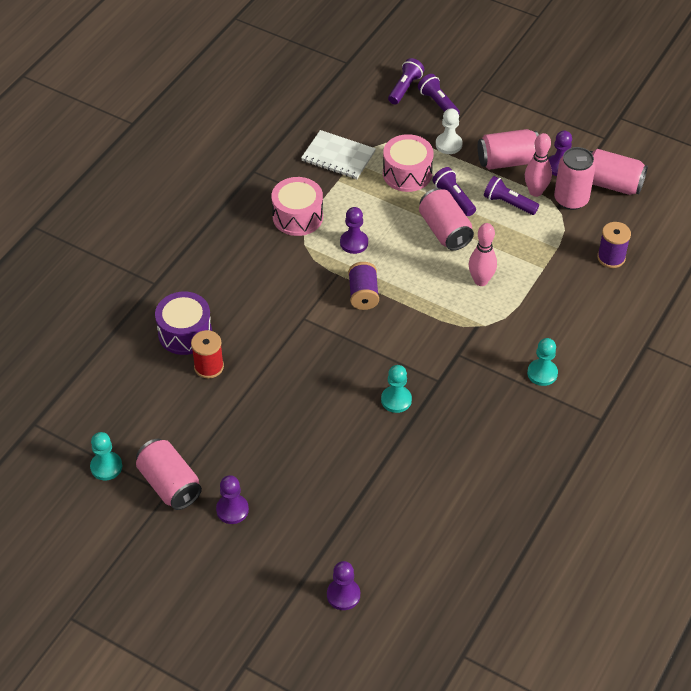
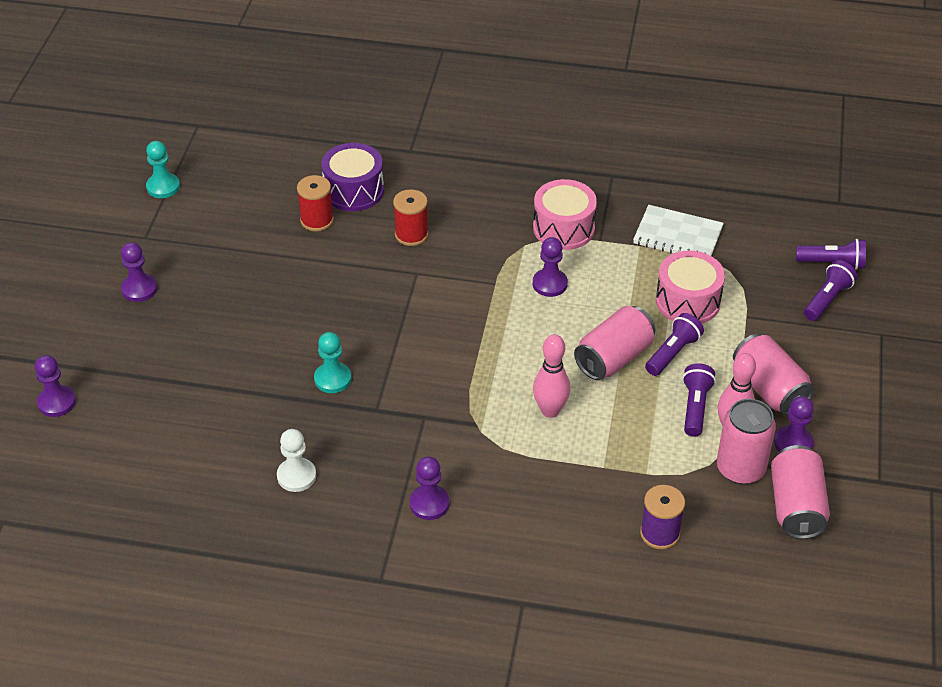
camera: 70 degrees right, 5 degrees down
(170, 484) = (156, 236): pink can -> none
(258, 310) = (411, 235): none -> red spool
(338, 156) = (678, 236): white notebook -> white notebook turned 75 degrees counterclockwise
(363, 295) = (475, 312): purple spool -> none
(448, 144) = (761, 326): white pawn -> white pawn (296, 476)
(542, 373) = (429, 503): turquoise pawn -> purple pawn

